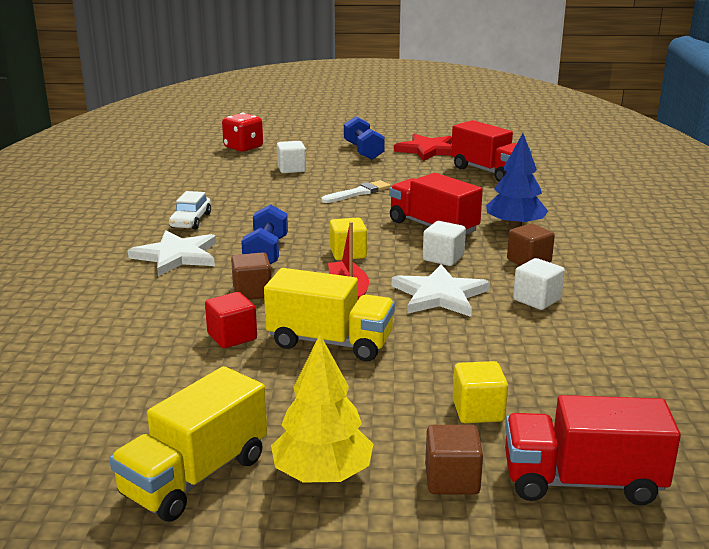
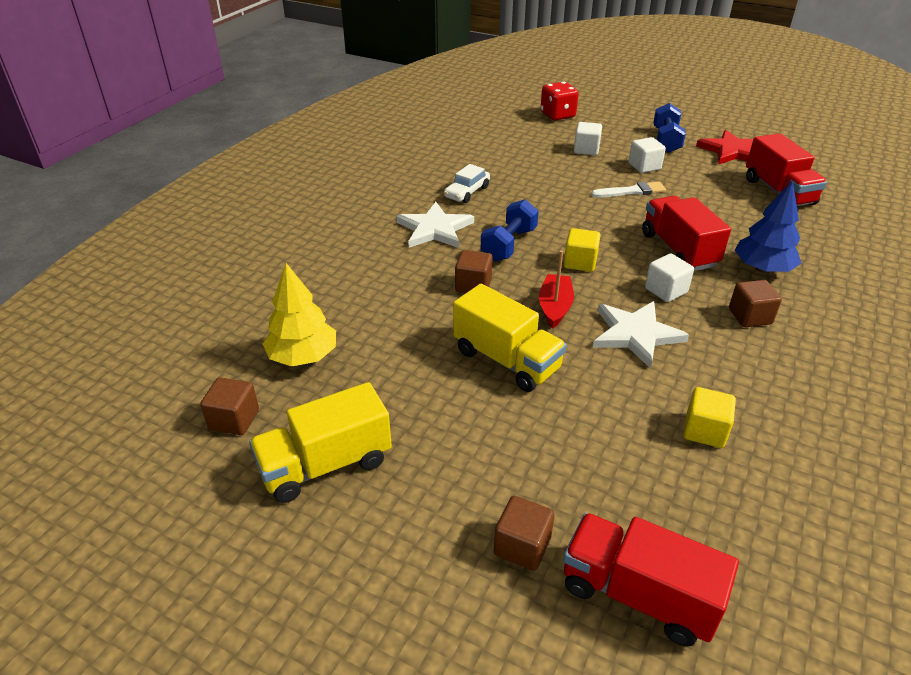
camera: 25 degrees right, 15 degrees up
(52, 468) = (234, 420): none -> brown cube
(232, 337) = (430, 330): red cube -> none
(322, 474) = (421, 499): yellow tree -> yellow tree (303, 356)
(478, 411) = (590, 479): yellow cube -> yellow cube (704, 431)
(537, 300) = (728, 367): white cube -> white cube (644, 166)

